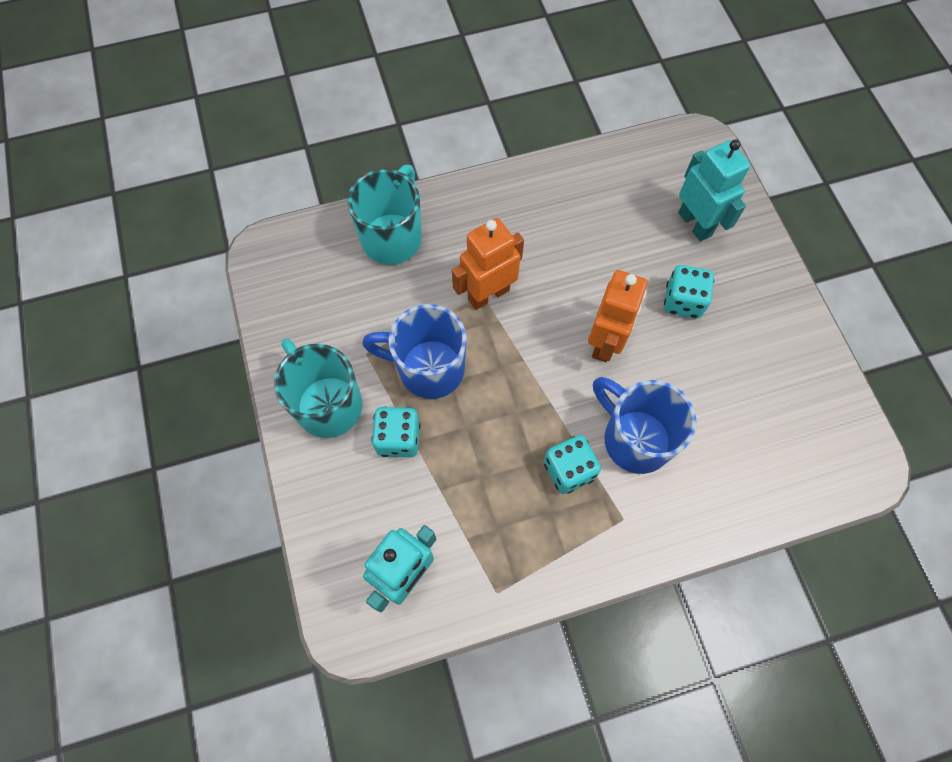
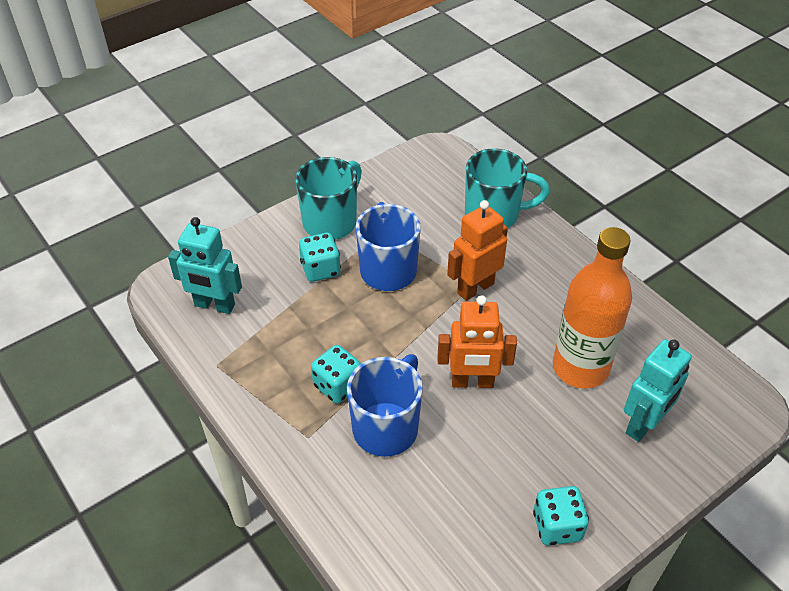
camera: 70 degrees right, 20 degrees down
(488, 294) = (475, 288): orange robot -> orange robot turned 75 degrees counterclockwise
(619, 245) = (580, 368): none -> orange bottle
(683, 301) = (548, 434): turquoise dice -> turquoise dice (557, 526)

